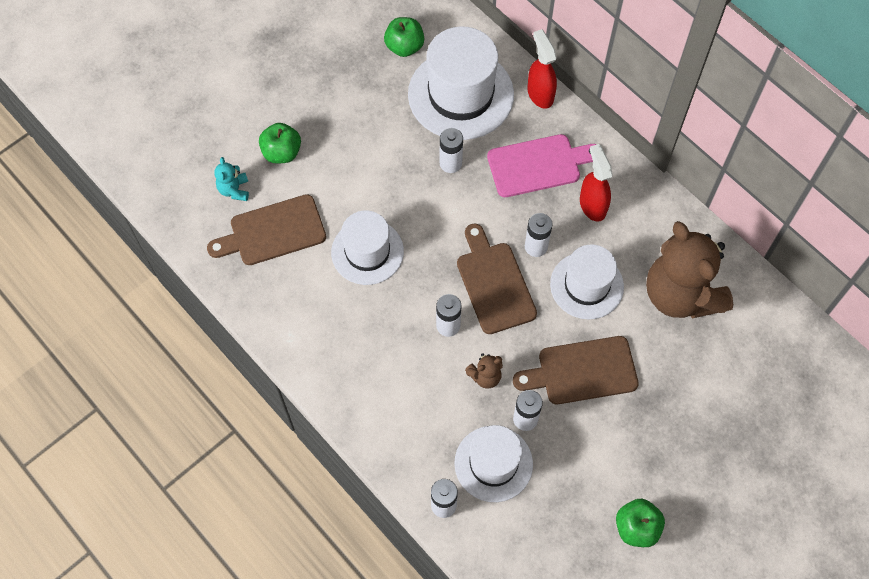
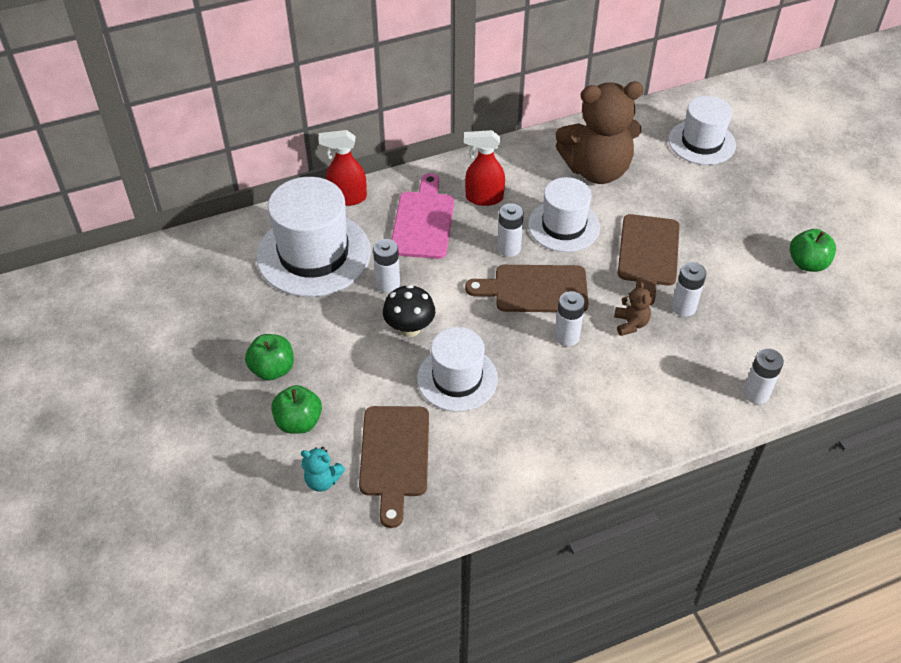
camera: 70 degrees left, 15 degrees down
(404, 47) = (230, 281): green apple -> green apple (272, 369)
(407, 197) = (409, 328): none -> black mushroom
(493, 463) = (722, 343): white hat -> white hat (702, 142)

